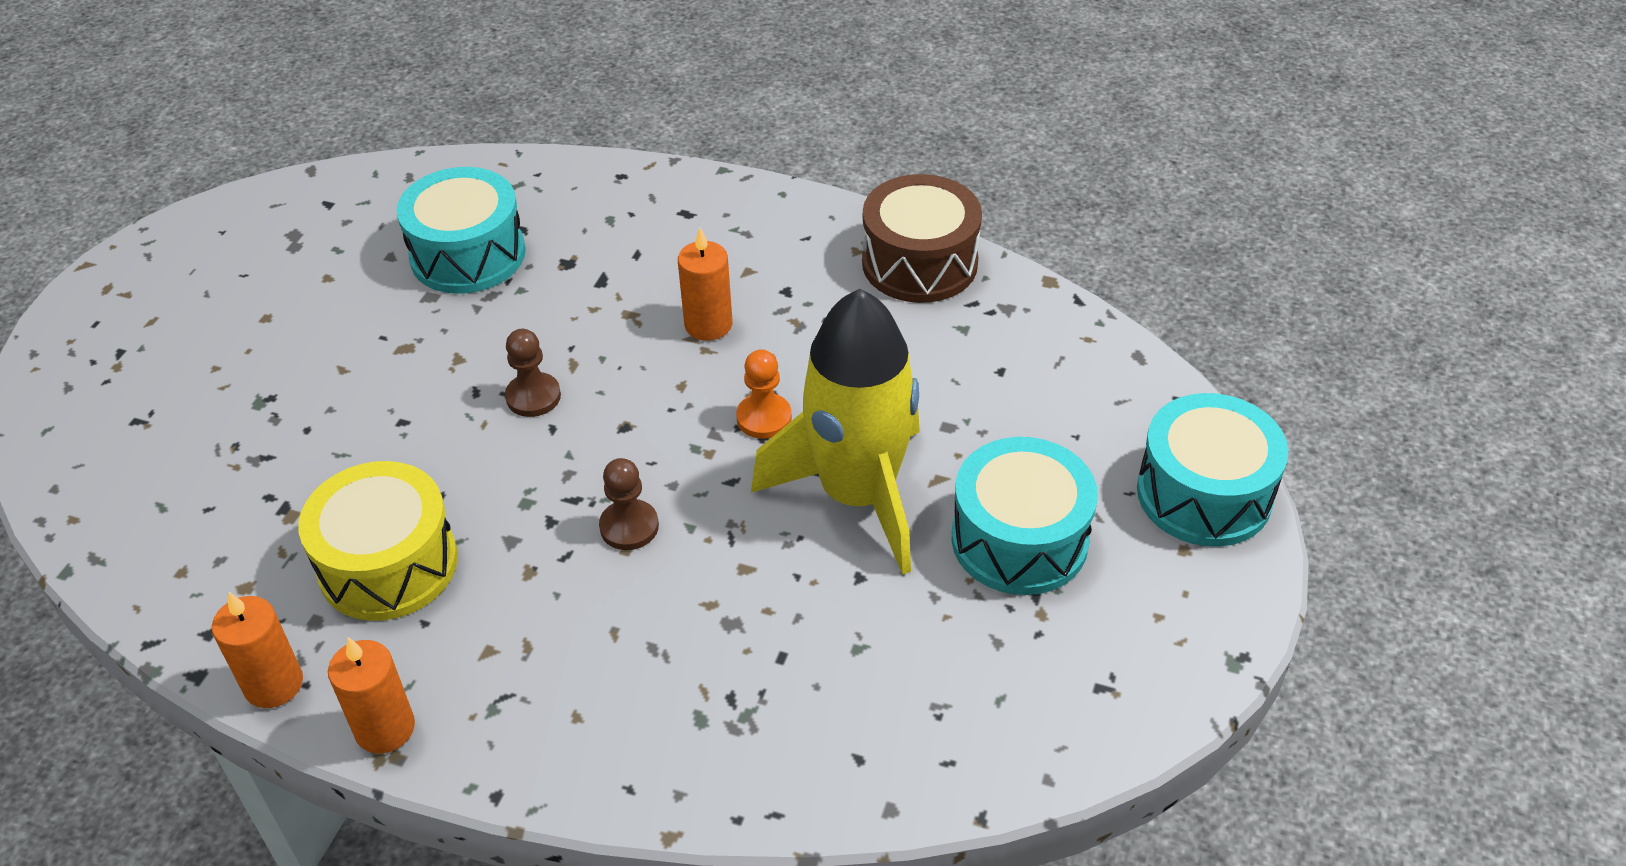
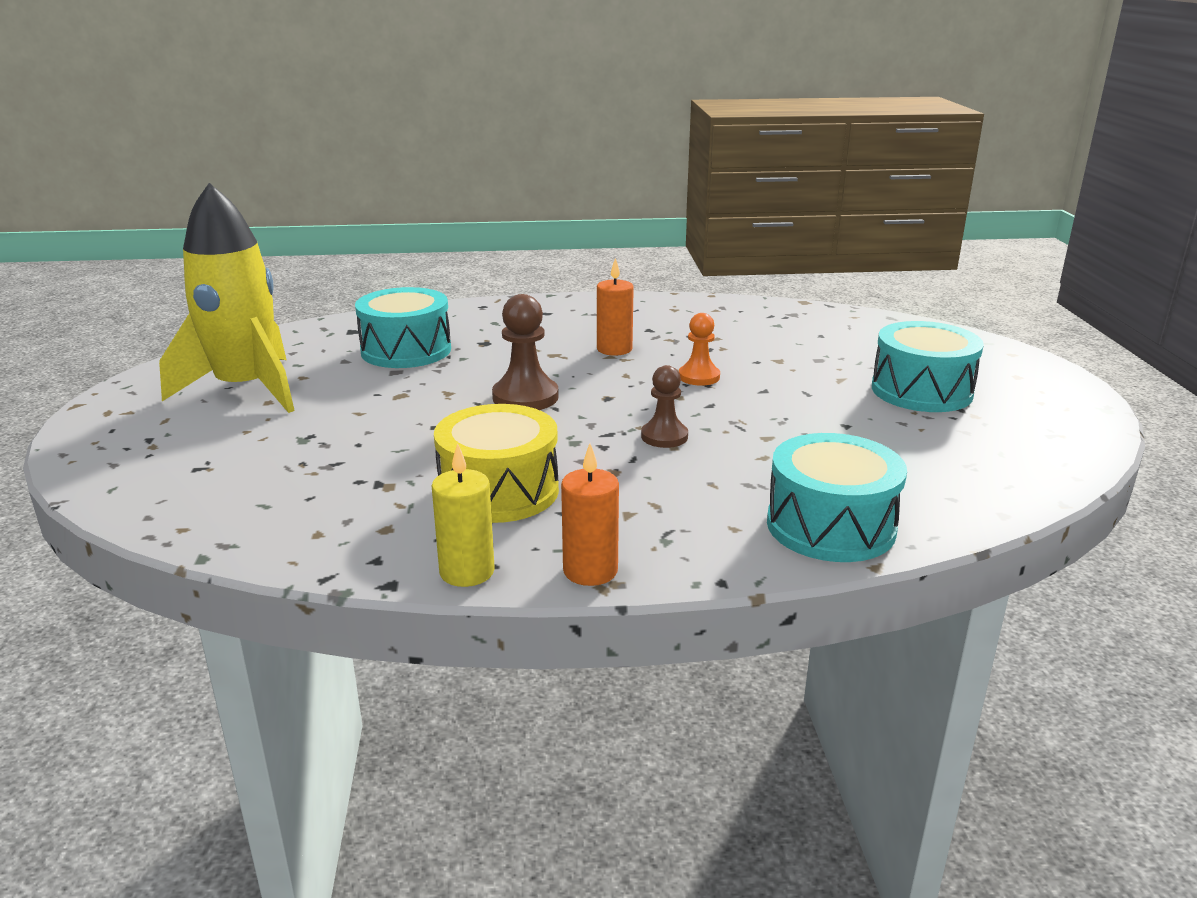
camera: 25 degrees left, 20 degrees down
(273, 684) = (467, 572): orange candle -> yellow candle
(533, 397) = (525, 397): brown pawn -> brown pawn, size x1.52
(857, 495) = (800, 394): yellow rocket -> yellow rocket (246, 389)
(919, 263) = (719, 307): brown drum -> none
(1204, 494) = (998, 355): turquoise drum -> turquoise drum (830, 526)

